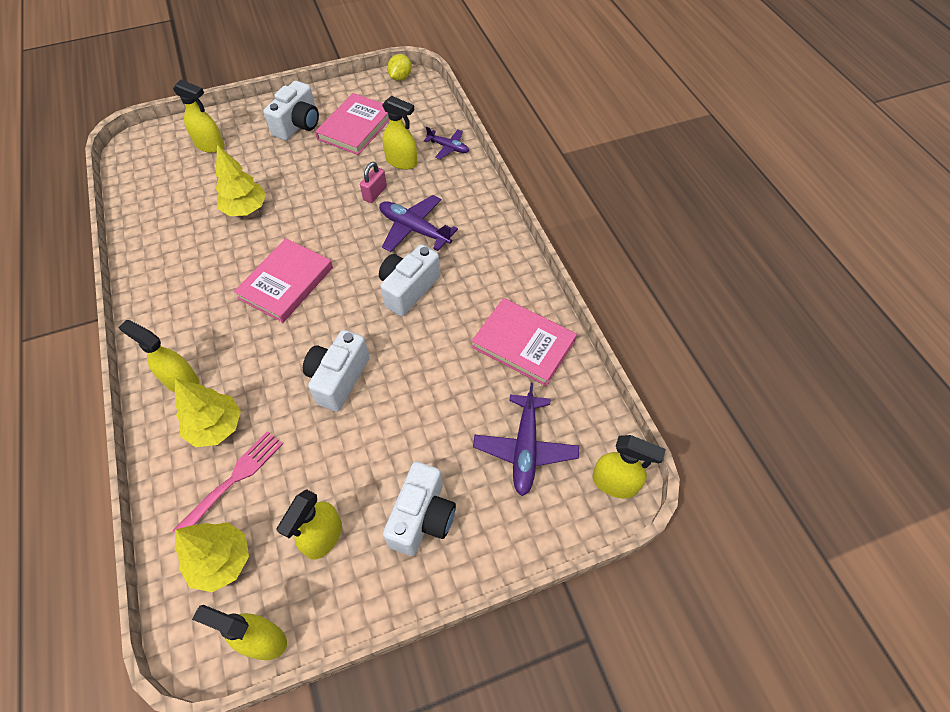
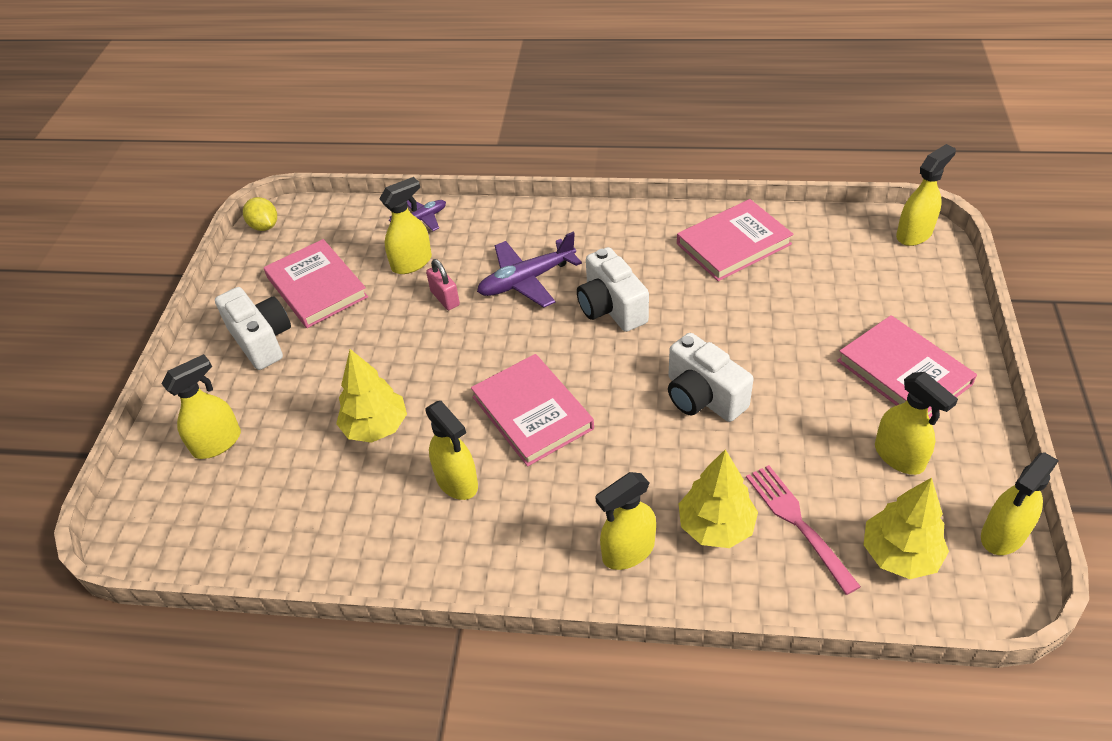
camera: 60 degrees left, 10 degrees down
(213, 267) = (457, 482): none -> yellow spray bottle
(422, 517) = (903, 372): white camera -> pink book
(525, 449) = (855, 279): purple plane -> none

